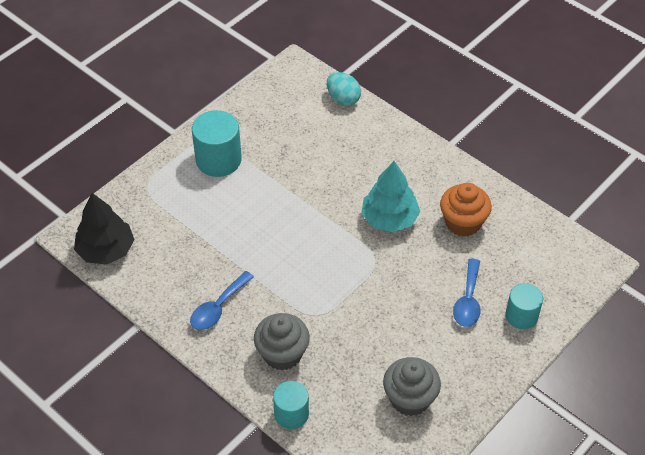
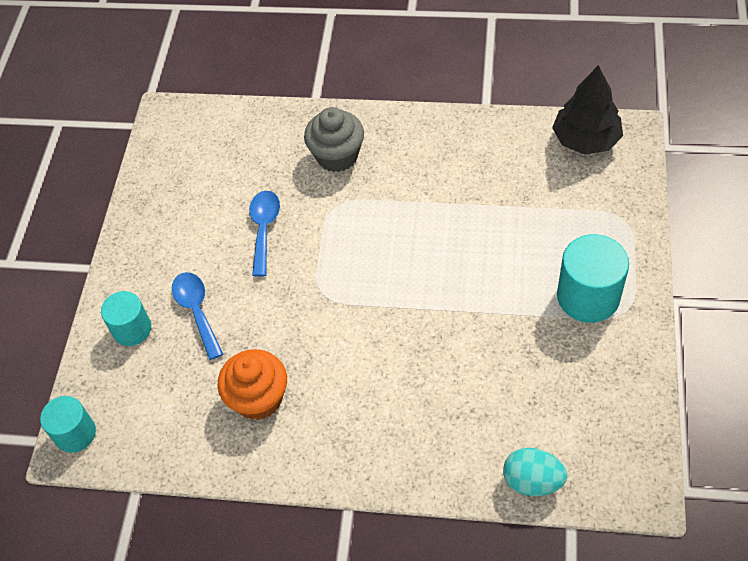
camera: 150 degrees right, 5 degrees up
(218, 308) = (430, 157): blue spoon -> blue spoon (264, 229)
(291, 414) = (288, 119): turquoise cylinder -> turquoise cylinder (75, 433)
(389, 218) = (343, 350): turquoise tree -> none
(410, 399) = (195, 189): grey cupcake -> none

